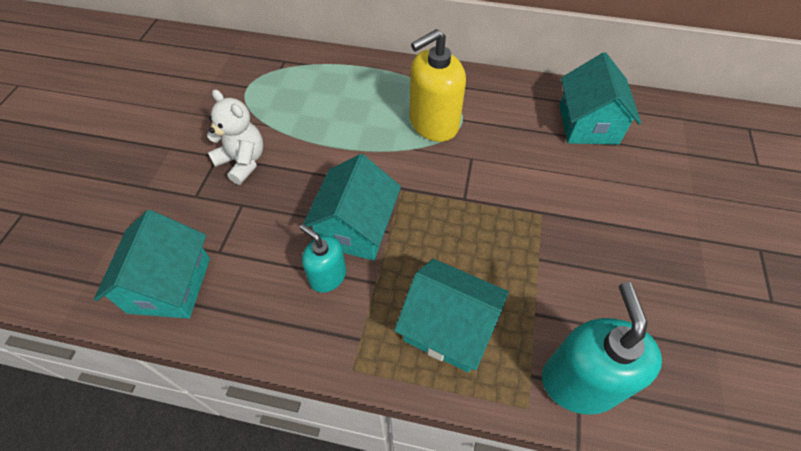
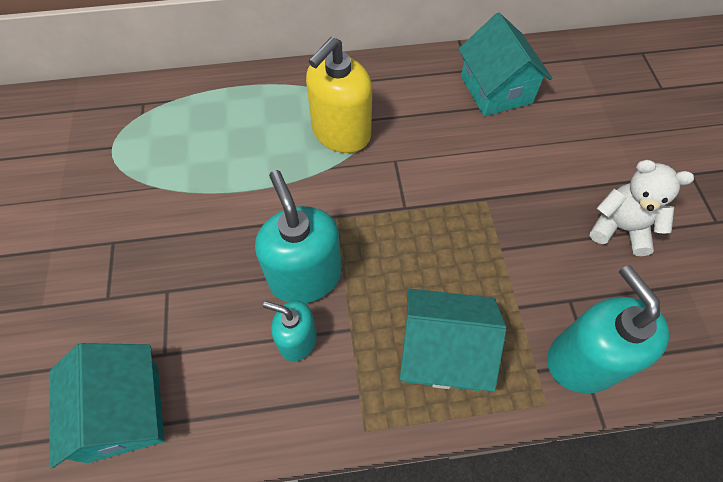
camera: 20 degrees left, 5 degrees up
(243, 162) = (146, 240): white teddy bear -> white teddy bear (620, 228)
(355, 228) = (305, 276): turquoise house -> turquoise soap dispenser

